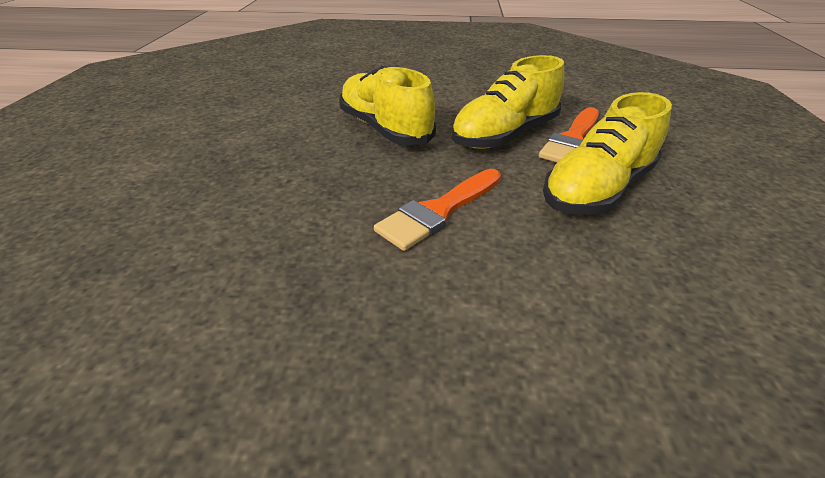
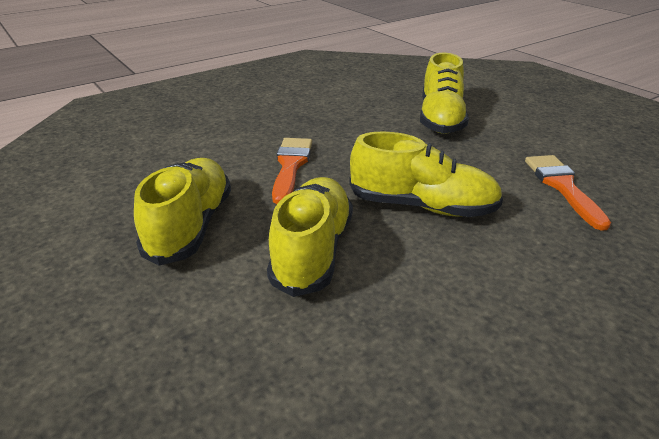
camera: 140 degrees right, 5 degrees down
(177, 193) = (440, 119): none -> yellow shoe
(572, 140) = (240, 278): orange brush -> orange brush (563, 187)

